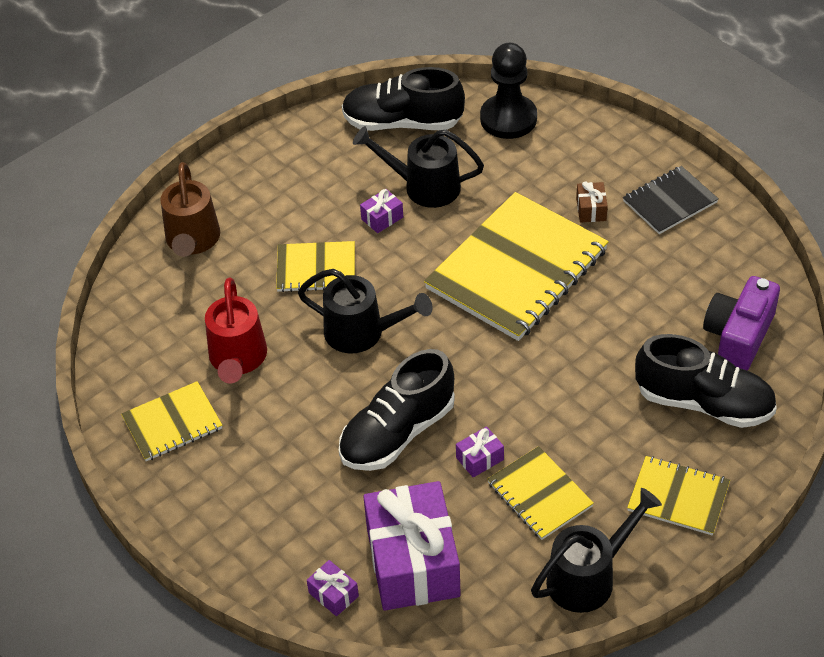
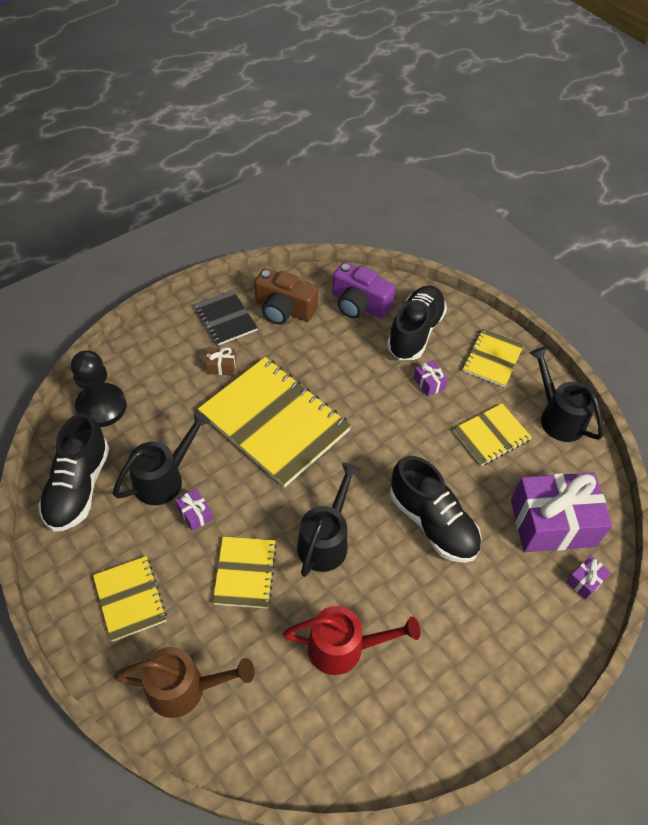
camera: 90 degrees left, 5 degrees up
(172, 423) = (413, 710): yellow notebook -> yellow notebook (130, 599)
(423, 186) = (164, 478): black watering can -> black watering can turned 150 degrees counterclockwise
(480, 459) = (459, 469): purple gift -> purple gift (429, 383)
(703, 257) = (284, 309): none -> brown camera

